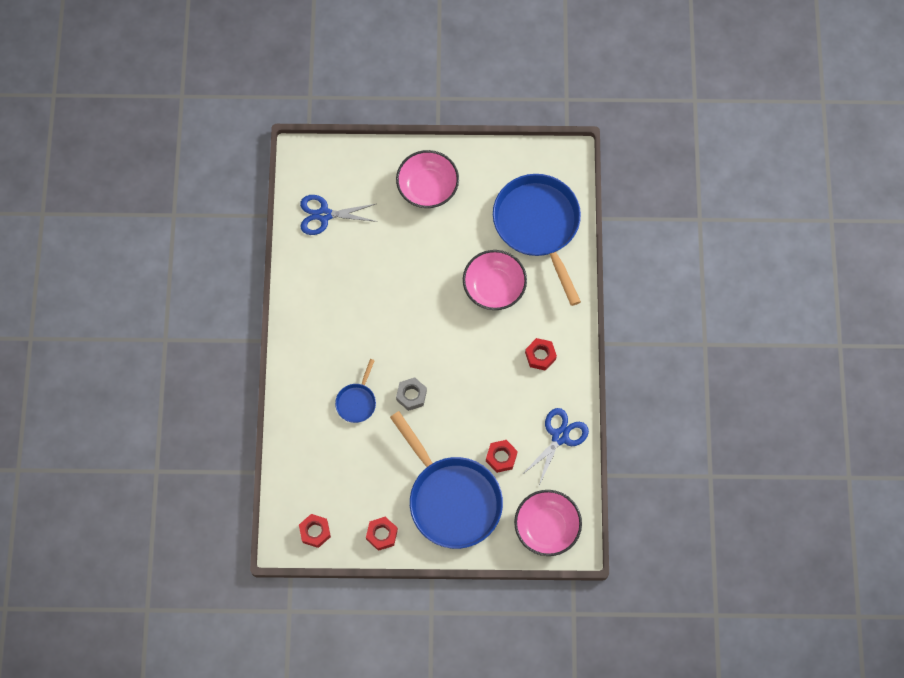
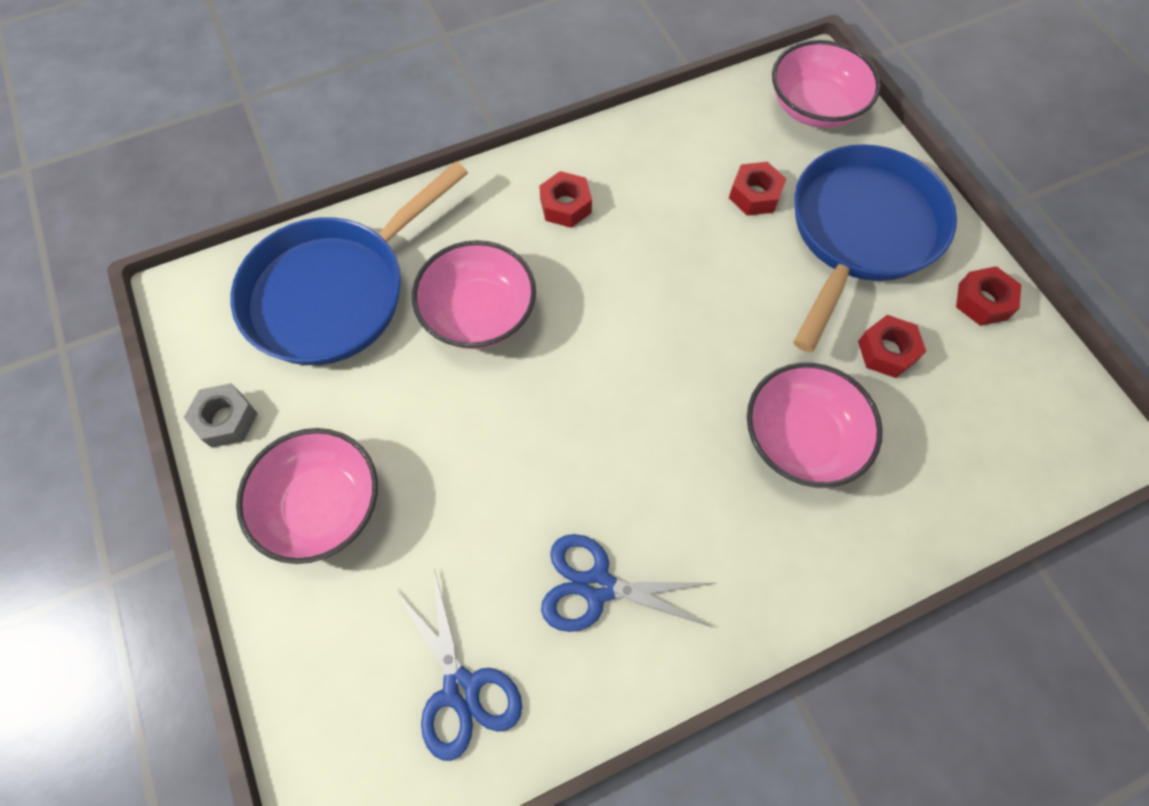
camera: 115 degrees left, 5 degrees down
(315, 532) = (1056, 401): red nut -> red nut (886, 351)
(357, 401) = (801, 438): blue pan -> pink bowl
(411, 395) = (737, 357): grey nut -> grey nut (226, 419)
(560, 436) = (676, 137): blue scissors -> blue scissors (597, 586)

